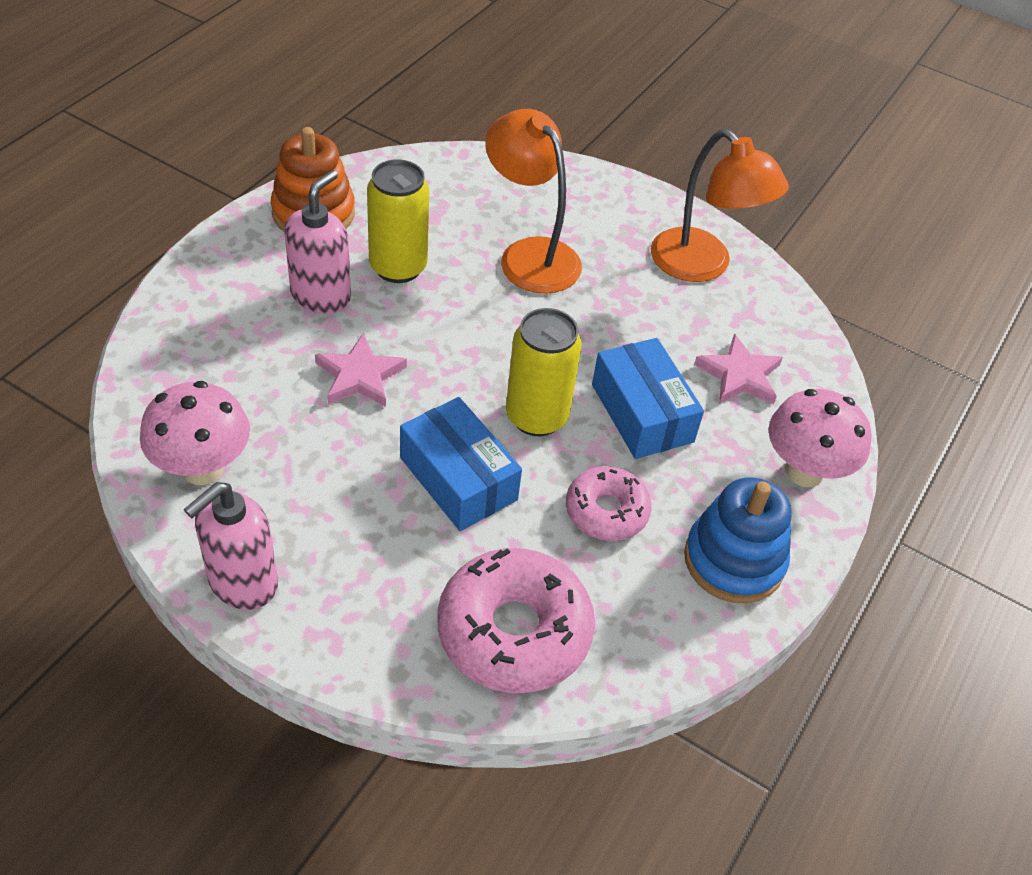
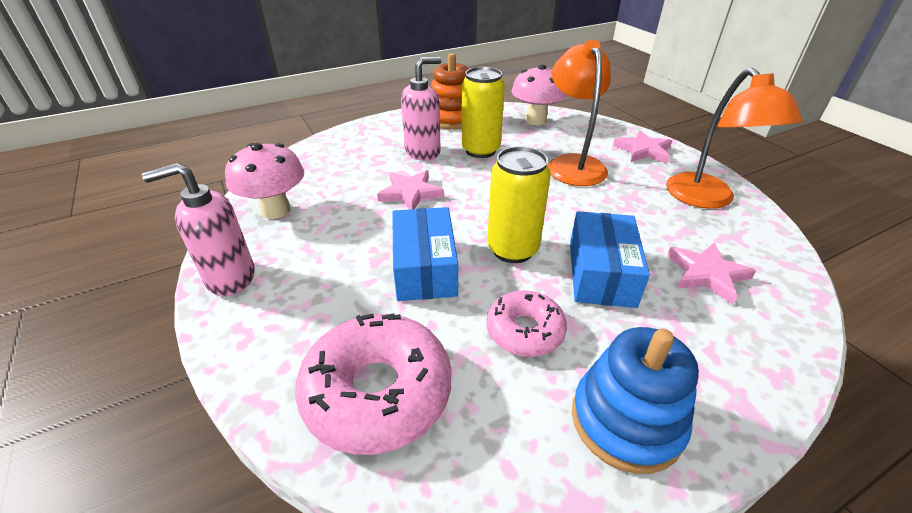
camera: 35 degrees right, 10 degrees down
(601, 202) = (643, 150): none -> pink star
(804, 471) = (744, 369): pink mushroom -> pink mushroom (535, 120)

